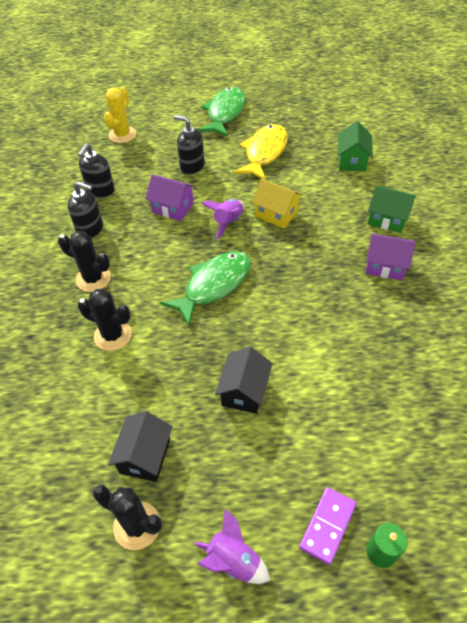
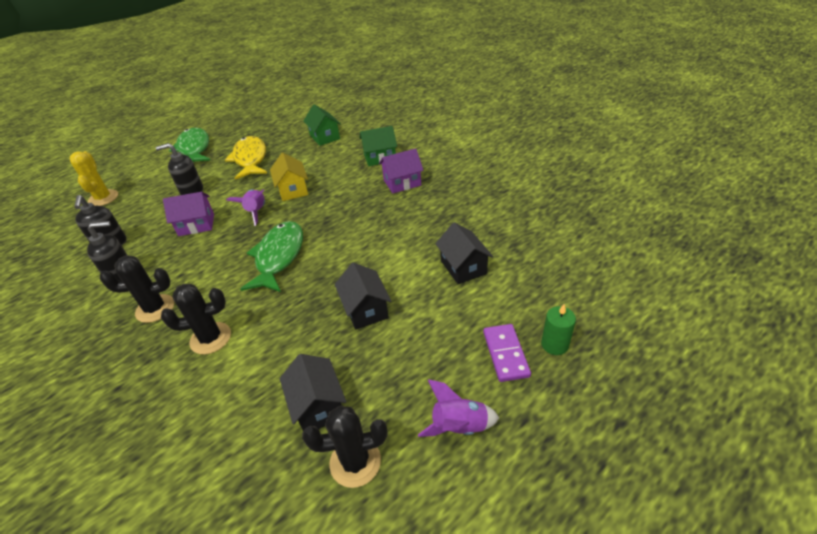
camera: 35 degrees left, 10 degrees down
(276, 214) = (293, 190): yellow house -> yellow house turned 75 degrees clockwise
(365, 406) = (463, 267): none -> black house

